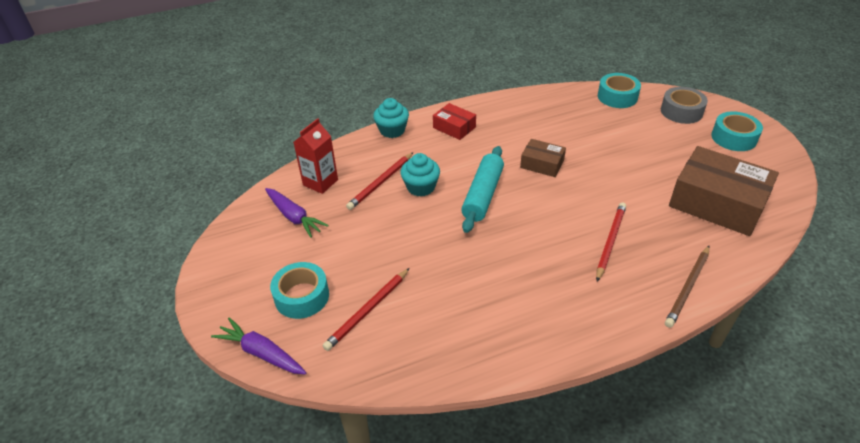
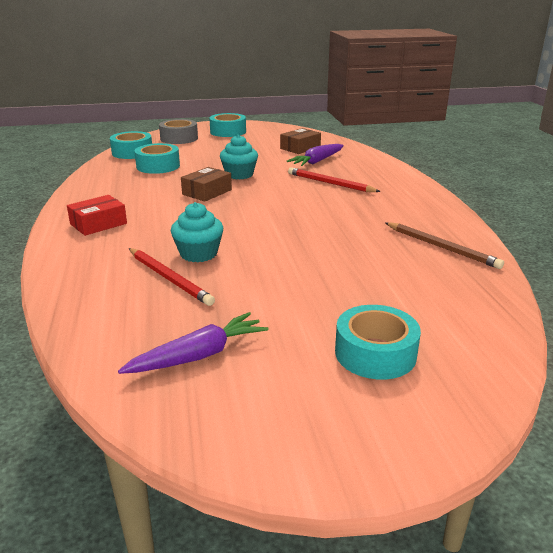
camera: 80 degrees left, 15 degrees down
(262, 353) = (482, 393): purple carrot -> purple carrot (317, 161)
(320, 182) = (130, 327): red carton -> none
(368, 310) = (405, 304): red pencil -> none
(392, 130) = (59, 262): turquoise cupcake -> turquoise cupcake (239, 175)
(482, 195) = (236, 223): turquoise rolling pin -> none
(590, 121) = (158, 166): none -> turquoise tape
(688, 288) = (388, 169): brown pencil -> brown pencil (441, 247)
(717, 203) = (300, 148): brown box -> brown box, size x0.50

